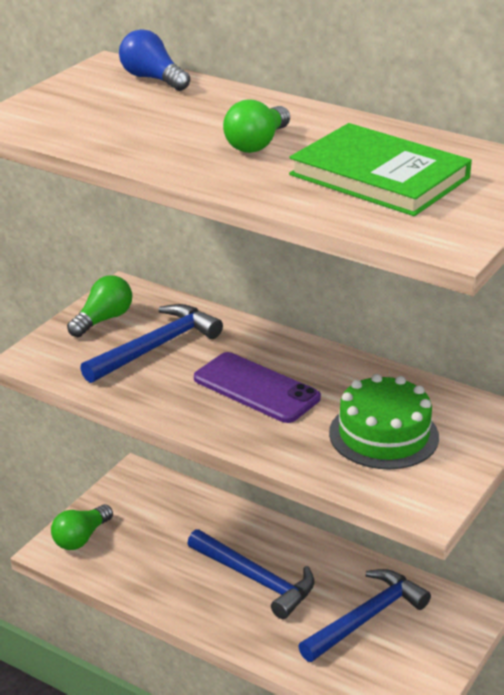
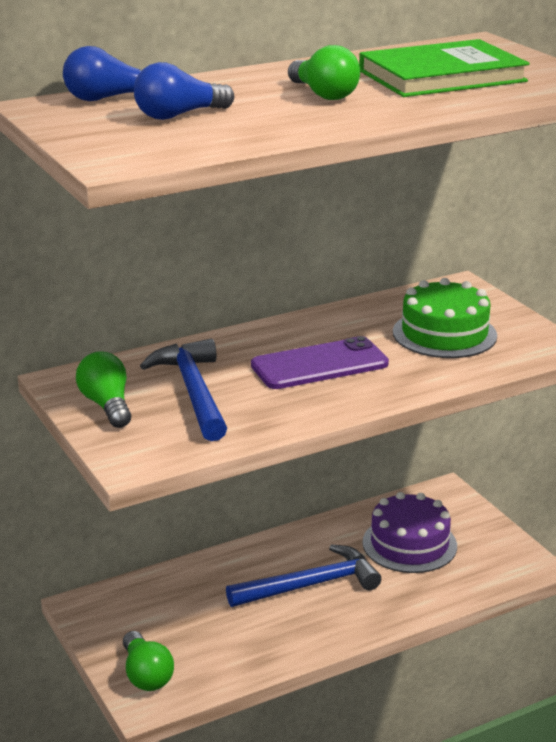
camera: 60 degrees left, 5 degrees down
(137, 110) = (179, 115): none -> blue light bulb
(366, 618) = (409, 544): blue hammer -> purple cake

